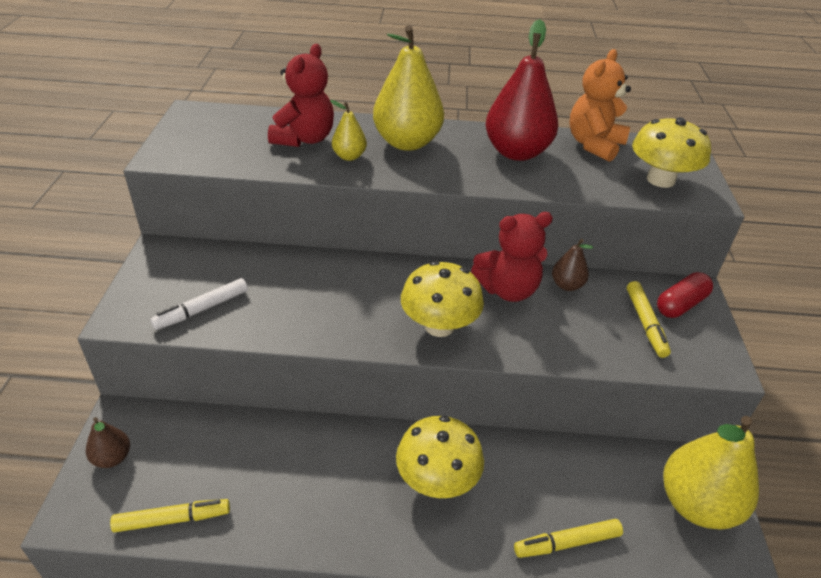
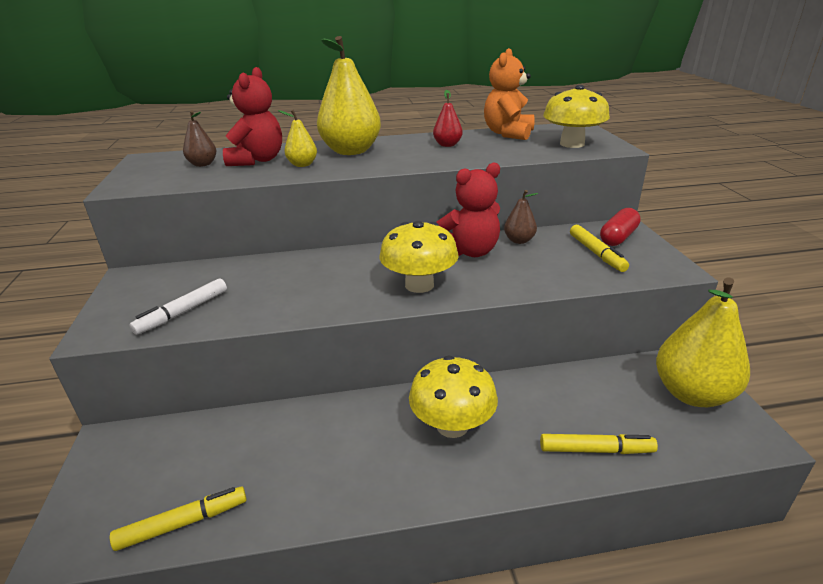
camera: 10 degrees left, 10 degrees down
(112, 458) = (104, 480): brown pear -> brown pear (203, 164)
(516, 152) = (447, 145): red pear -> red pear, size x0.48
(567, 543) = (595, 450): yellow marker -> yellow marker turned 150 degrees counterclockwise

